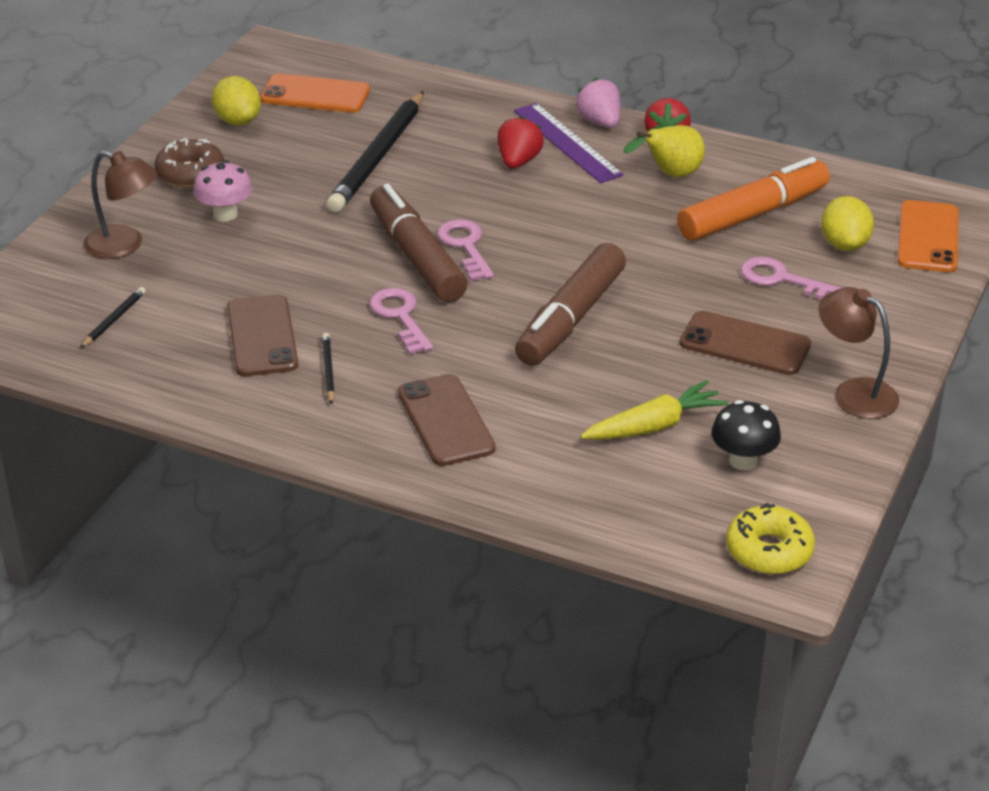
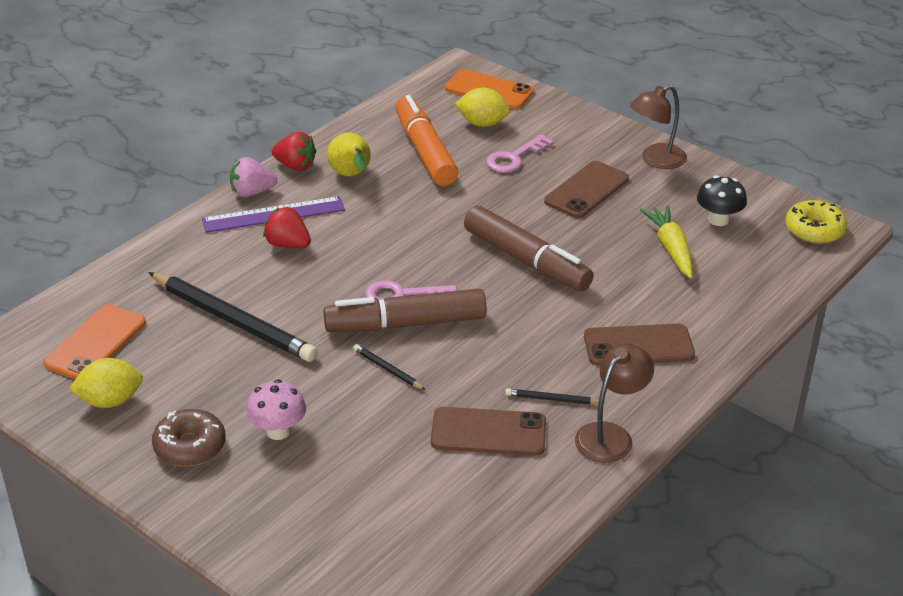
camera: 75 degrees left, 0 degrees up
(114, 320) = (424, 529): black pencil -> black pencil (387, 369)
(124, 245) = (298, 508): brown lamp -> brown lamp (610, 435)
(400, 317) = (490, 347): pink key -> none

